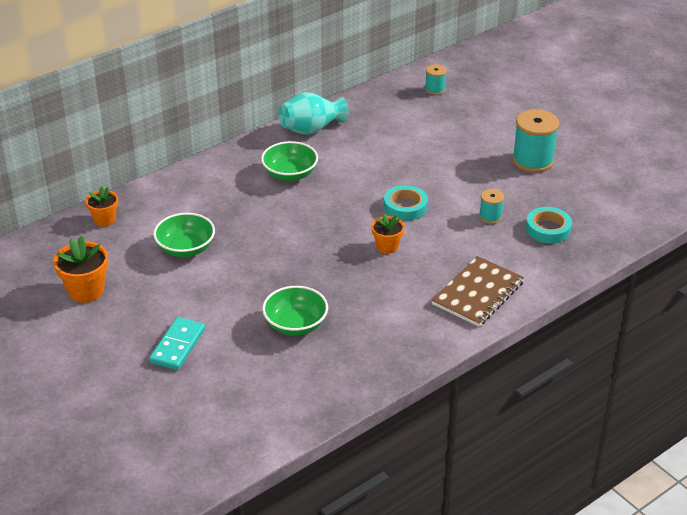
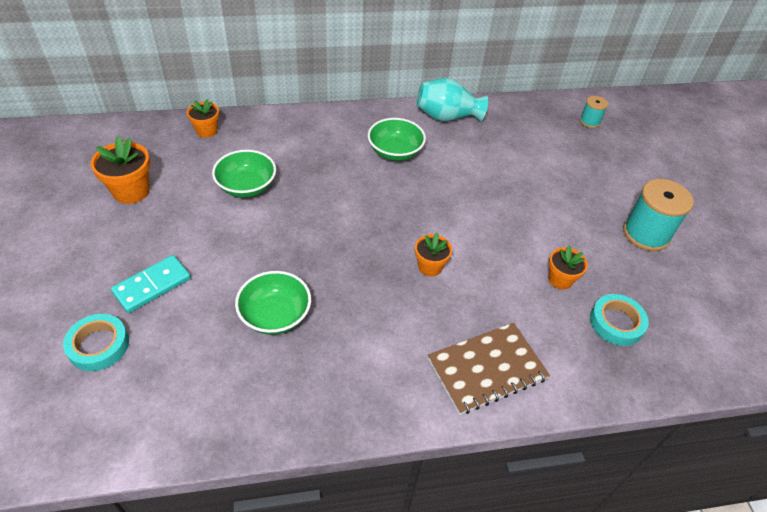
camera: 25 degrees right, 10 degrees up
(405, 207) = (479, 230): turquoise tape -> turquoise tape (98, 345)
(490, 217) = (560, 280): turquoise spool -> orange flower pot

